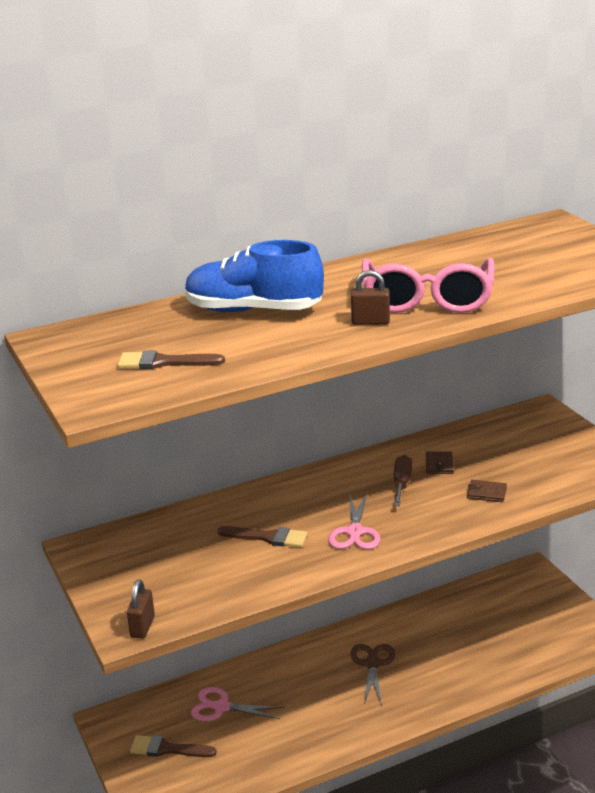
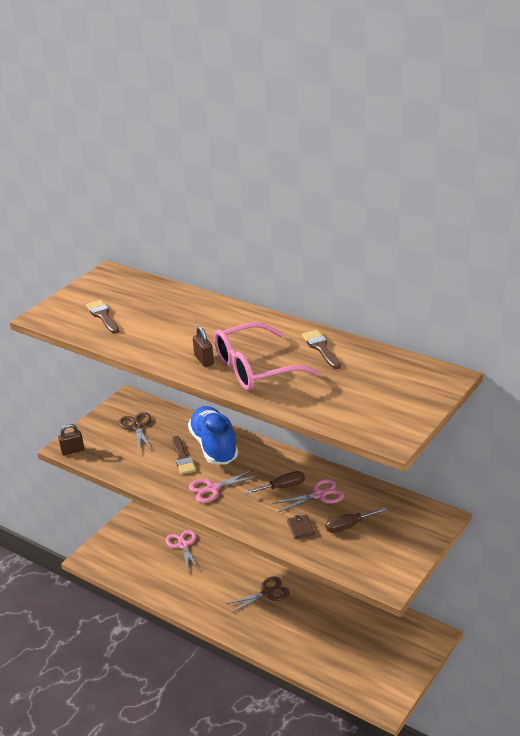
camera: 60 degrees right, 5 degrees up
(156, 556) = (137, 427): none -> brown scissors
(167, 749) = (137, 540): brown brush -> brown brush (321, 348)
(253, 310) = (190, 317): blue shoe -> blue shoe (214, 446)
(439, 465) = (319, 495): brown wallet -> pink scissors
(509, 463) = (348, 526): none -> brown screwdriver

